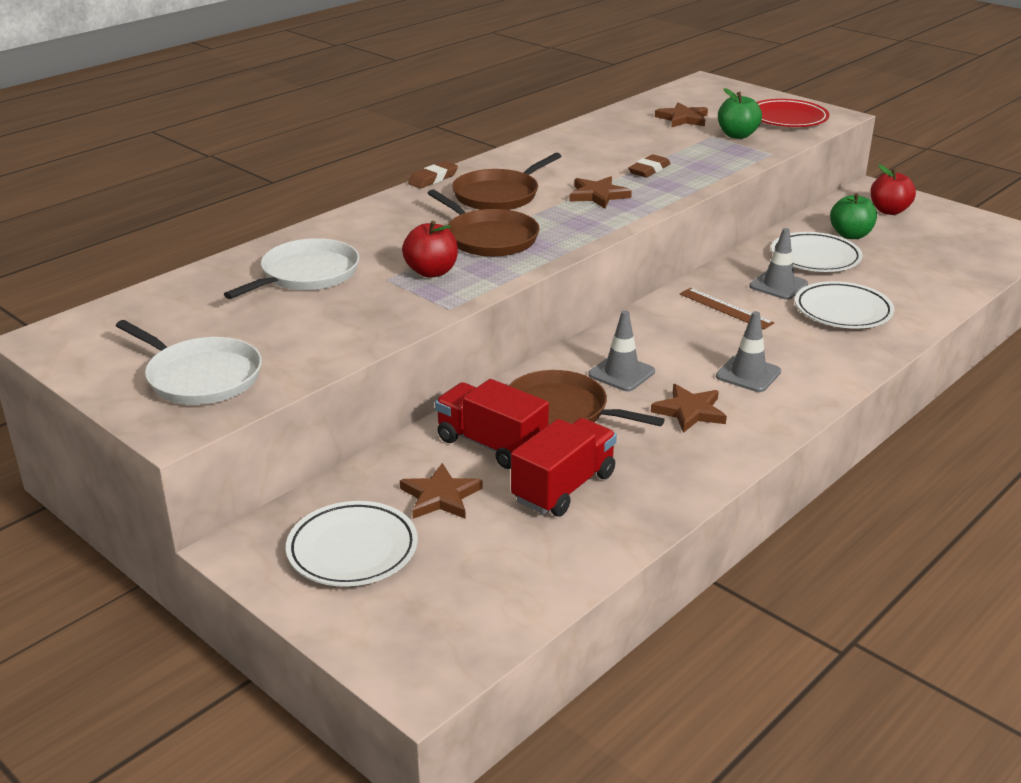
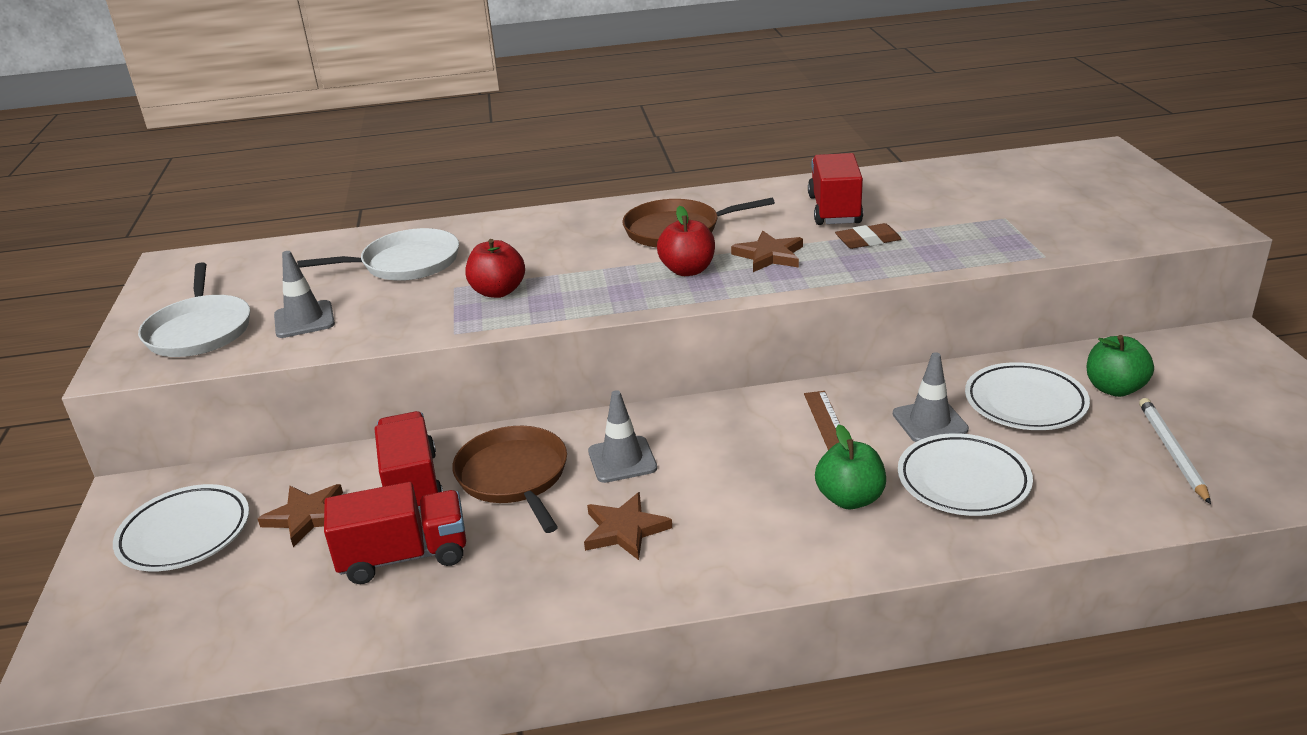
camera: 40 degrees right, 0 degrees up
(433, 179) = (646, 198): brown eraser -> none
(489, 238) = (598, 272): brown pan -> none
(593, 155) = (834, 210): none -> red truck
(683, 119) = (1002, 190): brown star -> none
(737, 135) = (1036, 224): green apple -> green apple (850, 499)
(748, 374) = (743, 514): grey traffic cone -> grey traffic cone (304, 320)
(787, 118) = (1135, 217): red plate -> none
(889, 211) = (1216, 373): red apple -> red apple (687, 270)
(922, 259) = (1171, 451): none -> white pencil

